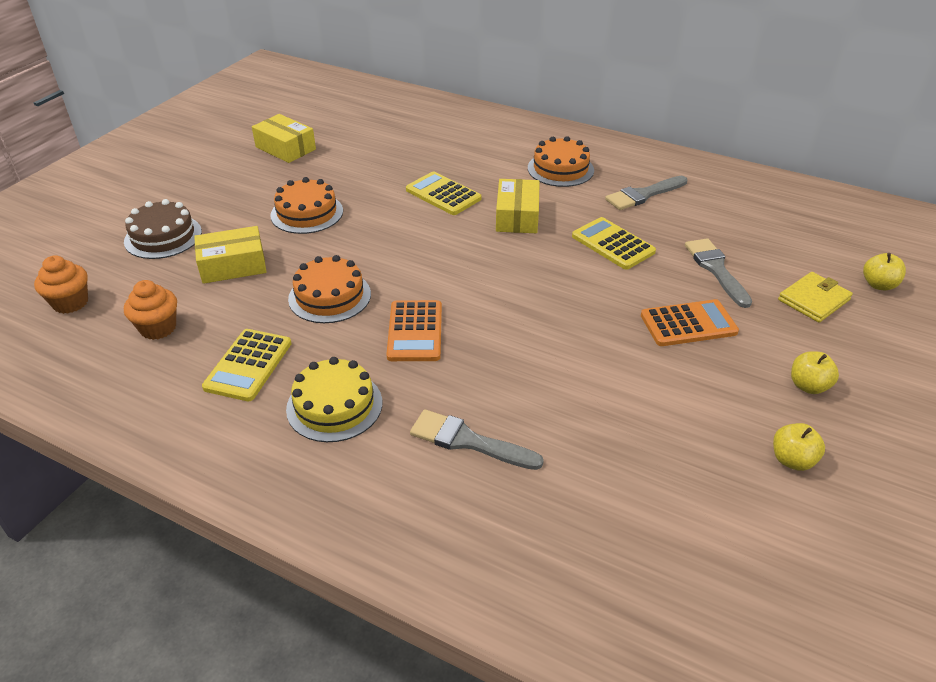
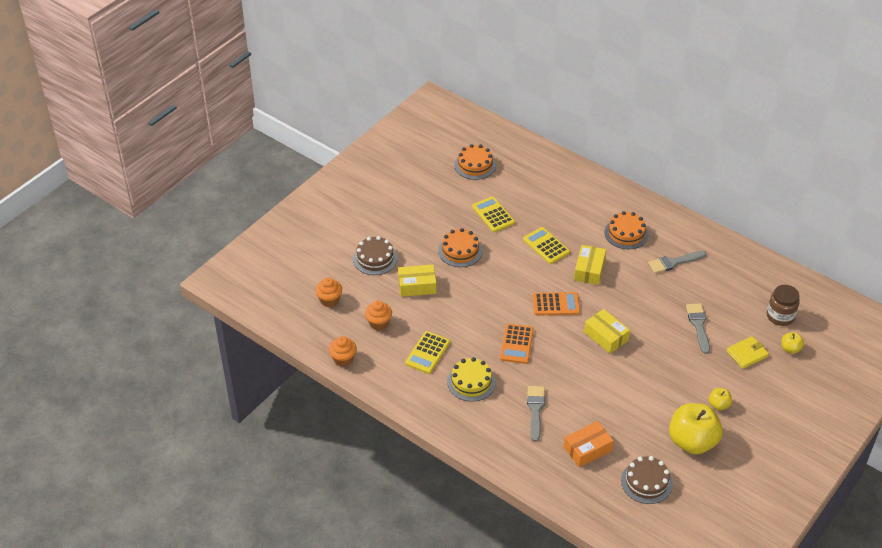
camera: 10 degrees right, 5 degrees up
(78, 396) = (343, 359): none -> orange cupcake
(285, 148) = (447, 192): yellow box -> yellow box (606, 336)
(329, 296) = (471, 315): orange cake -> orange cake (475, 165)
(468, 441) = (535, 410): grey brush -> grey brush turned 60 degrees clockwise
(591, 505) = (587, 449): none -> orange box
(612, 244) = (642, 299): yellow calculator -> yellow calculator (493, 215)
(688, 324) = (668, 359): orange calculator -> orange calculator (556, 304)
(736, 560) = (646, 482): none -> brown cake
(792, 460) = (692, 442): yellow apple -> yellow apple, size x2.22
(836, 243) = (780, 316): none -> brown jar

